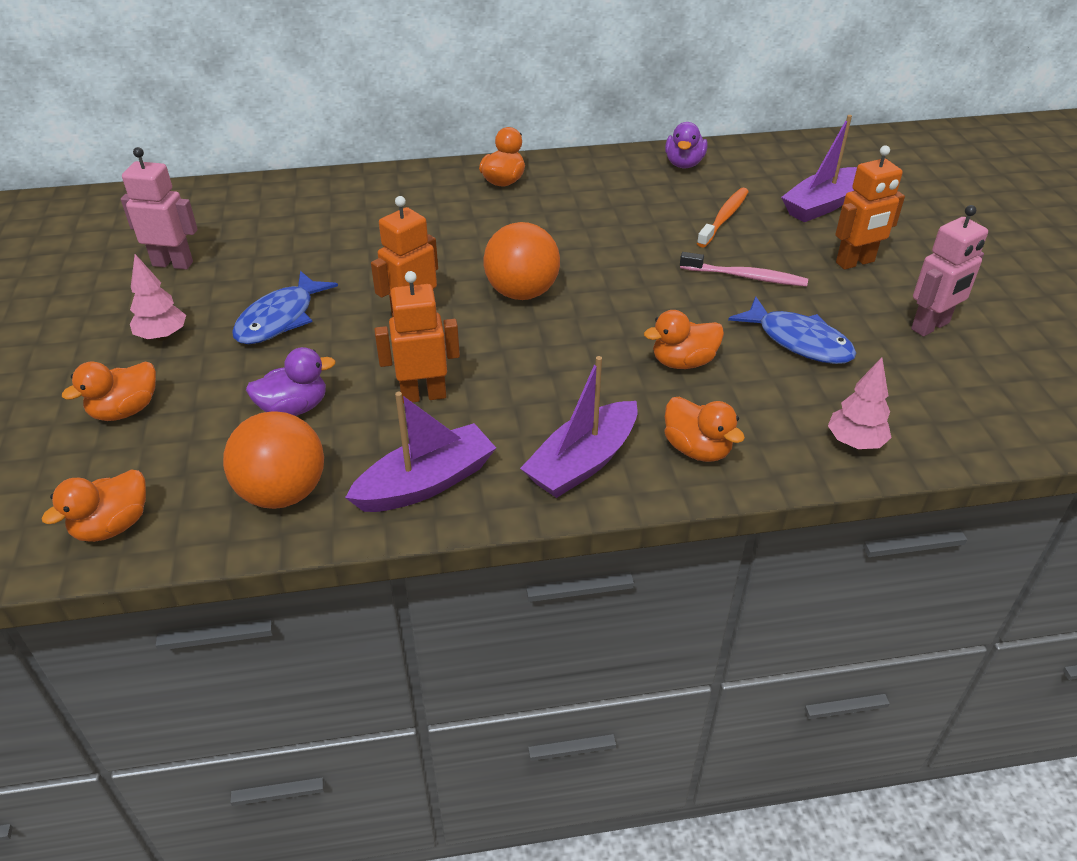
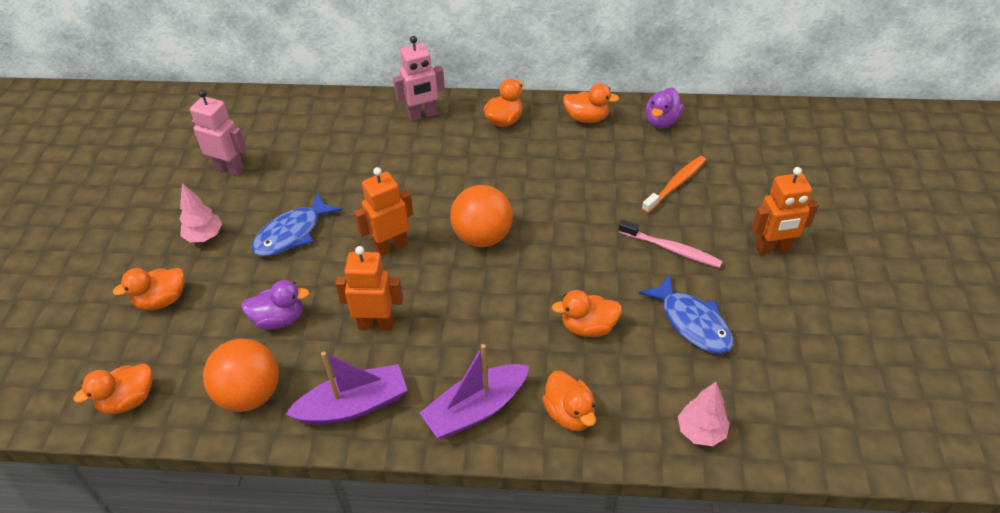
camera: 15 degrees right, 5 degrees up
(599, 170) = (587, 118): none -> orange duck
(822, 205) = (767, 182): purple boat -> none
(930, 326) = (813, 326): pink robot -> pink robot (422, 115)

